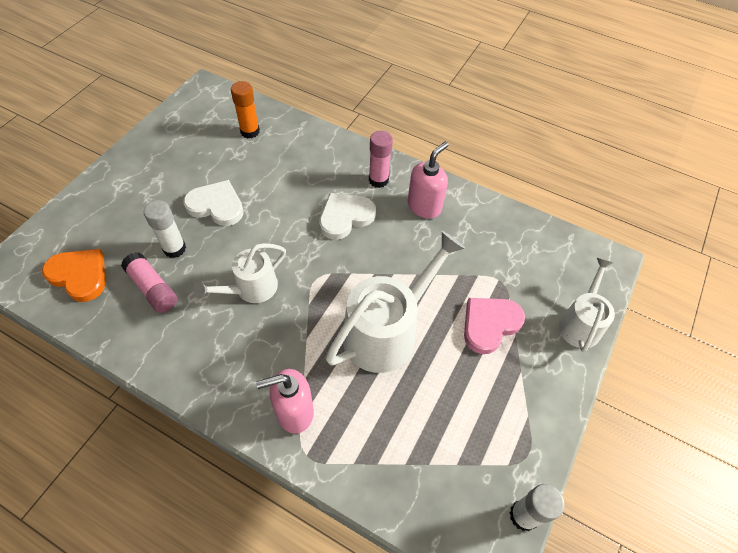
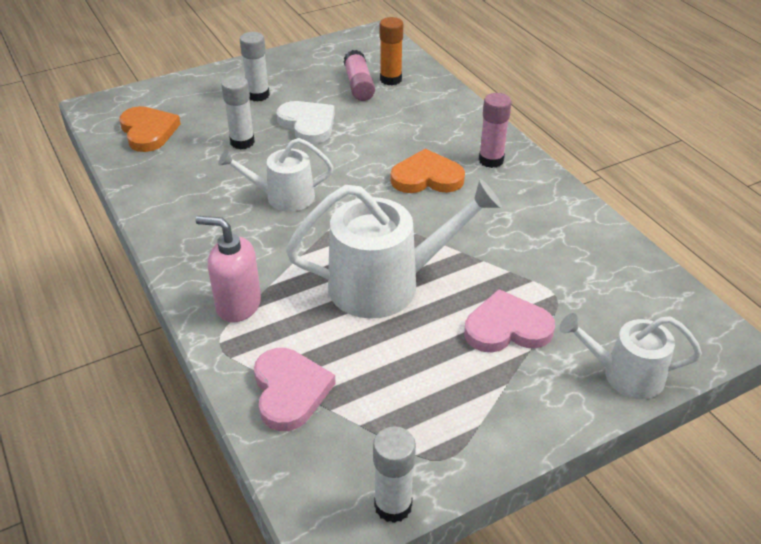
camera: 35 degrees right, 15 degrees down
(151, 193) = (258, 95): none -> white glue stick
(153, 288) = (198, 163): pink glue stick -> pink glue stick (359, 85)
(345, 217) = (427, 177): white heart -> orange heart
(390, 466) = (290, 391): none -> pink heart
(424, 206) = (523, 200): pink soap dispenser -> none
(580, 323) = (625, 375): white watering can -> white watering can turned 135 degrees counterclockwise

